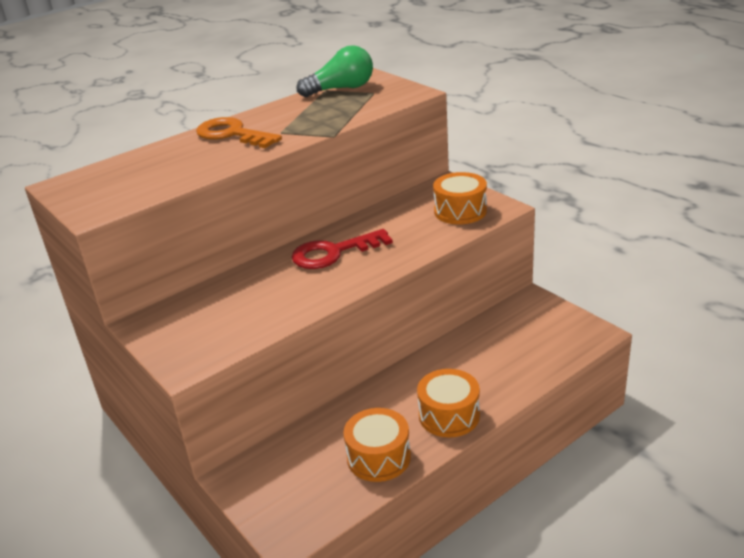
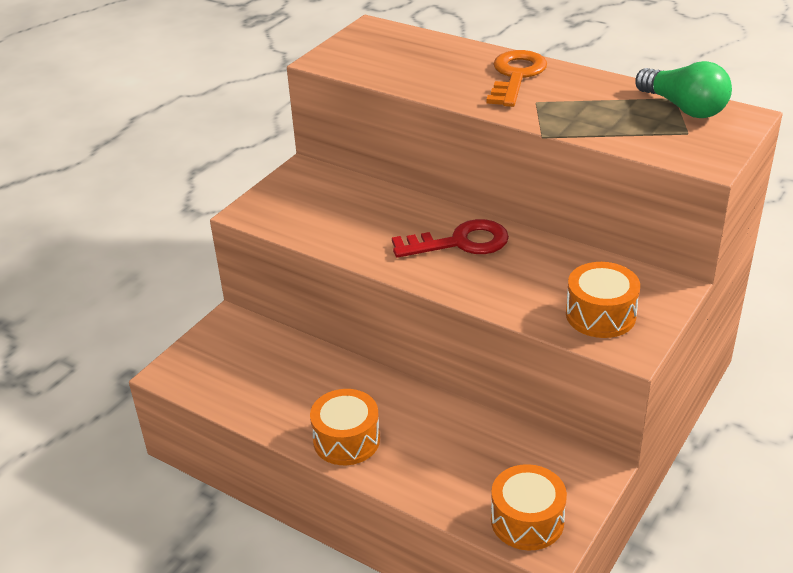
camera: 70 degrees right, 5 degrees up
(333, 253) = (460, 242): red key -> red key turned 120 degrees clockwise
(378, 457) = (273, 403): orange drum -> orange drum (527, 520)

